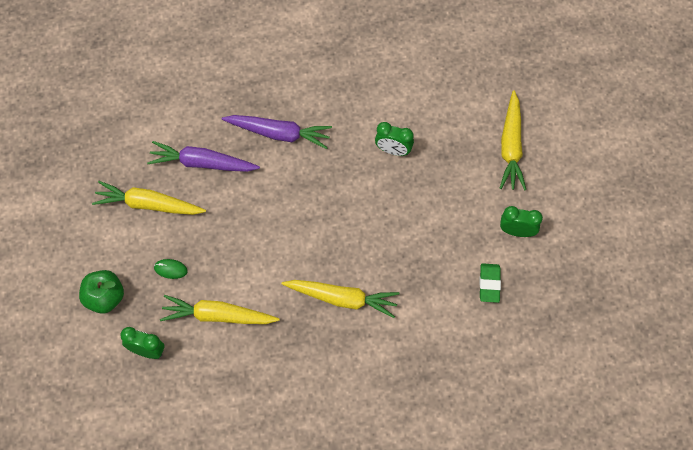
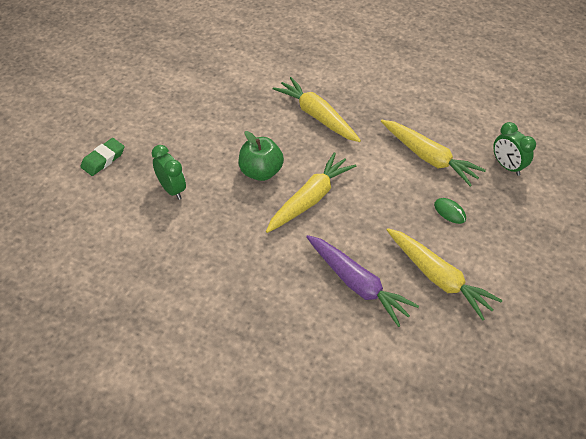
camera: 145 degrees left, 15 degrees down
(105, 298) = (526, 223): green apple -> green apple (261, 172)
(279, 133) = (259, 265): purple carrot -> none
(489, 284) = (200, 68): green eraser -> green eraser (103, 159)
(511, 147) = (77, 136): yellow carrot -> yellow carrot (310, 199)
(517, 231) = (143, 85): green clock -> none

